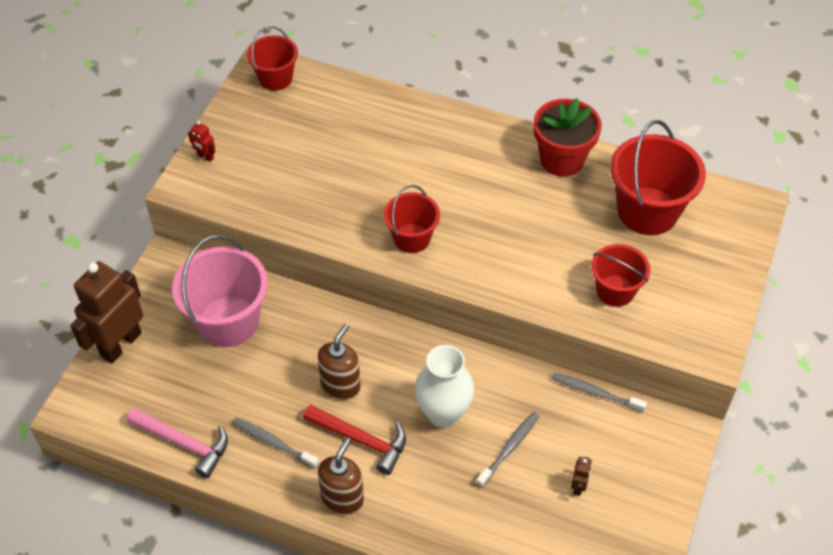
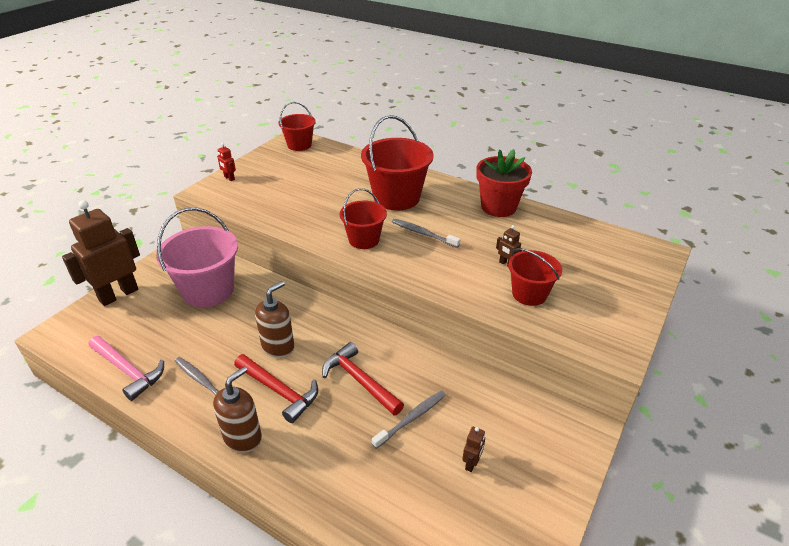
camera: 10 degrees right, 15 degrees down
(443, 413) = (359, 380): white vase -> red hammer
(584, 251) = (506, 264): none -> brown robot
(595, 392) = (502, 383): grey toothbrush -> grey toothbrush (423, 233)
(647, 211) = (565, 245): red bucket -> red bucket (396, 197)

